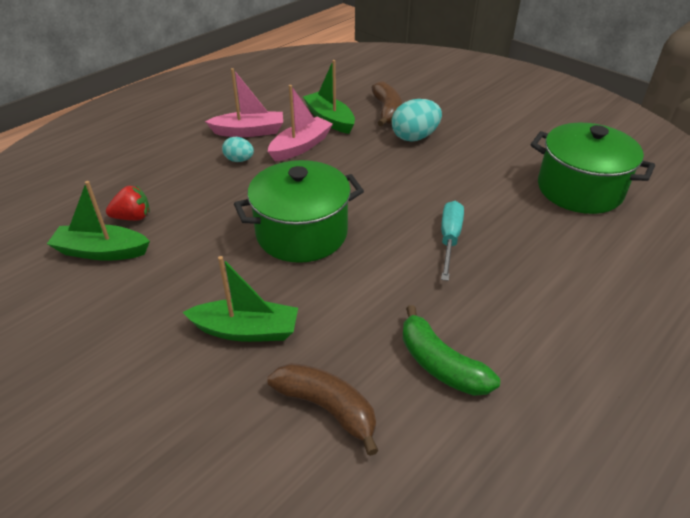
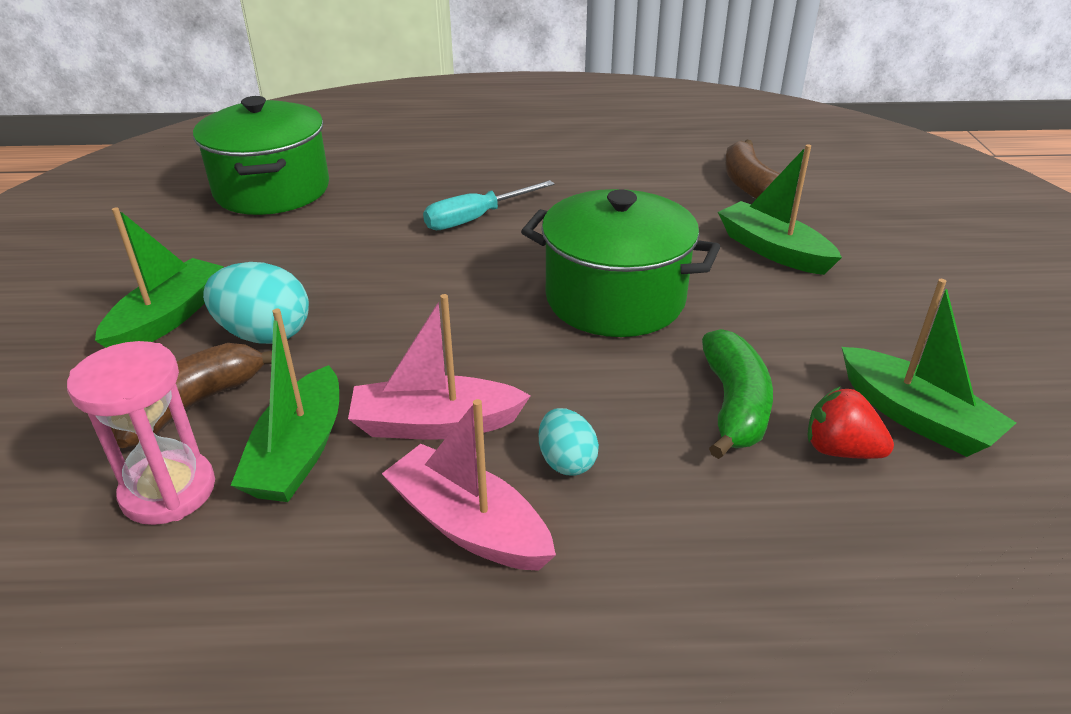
camera: 135 degrees left, 5 degrees down
(347, 97) = (168, 491): none -> pink hourglass
(440, 364) = (632, 167): green banana -> green banana (734, 405)
(459, 123) = (168, 318): none -> green boat

